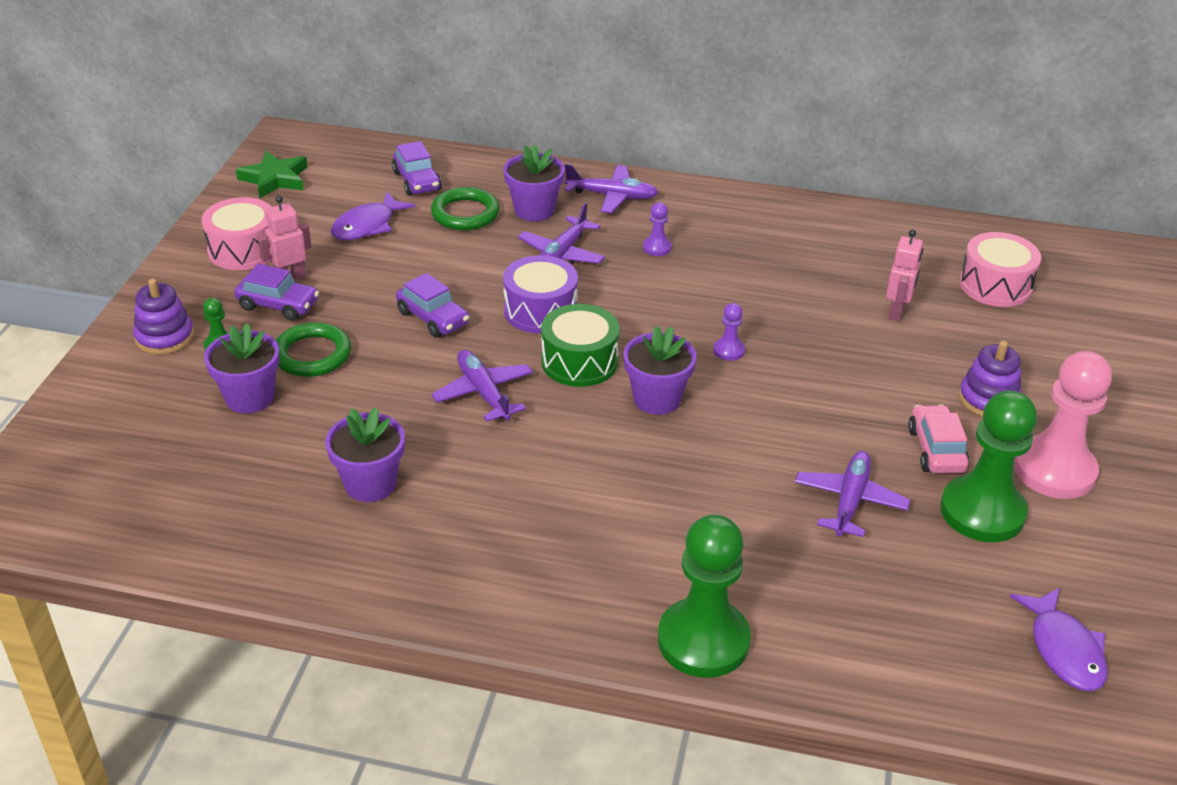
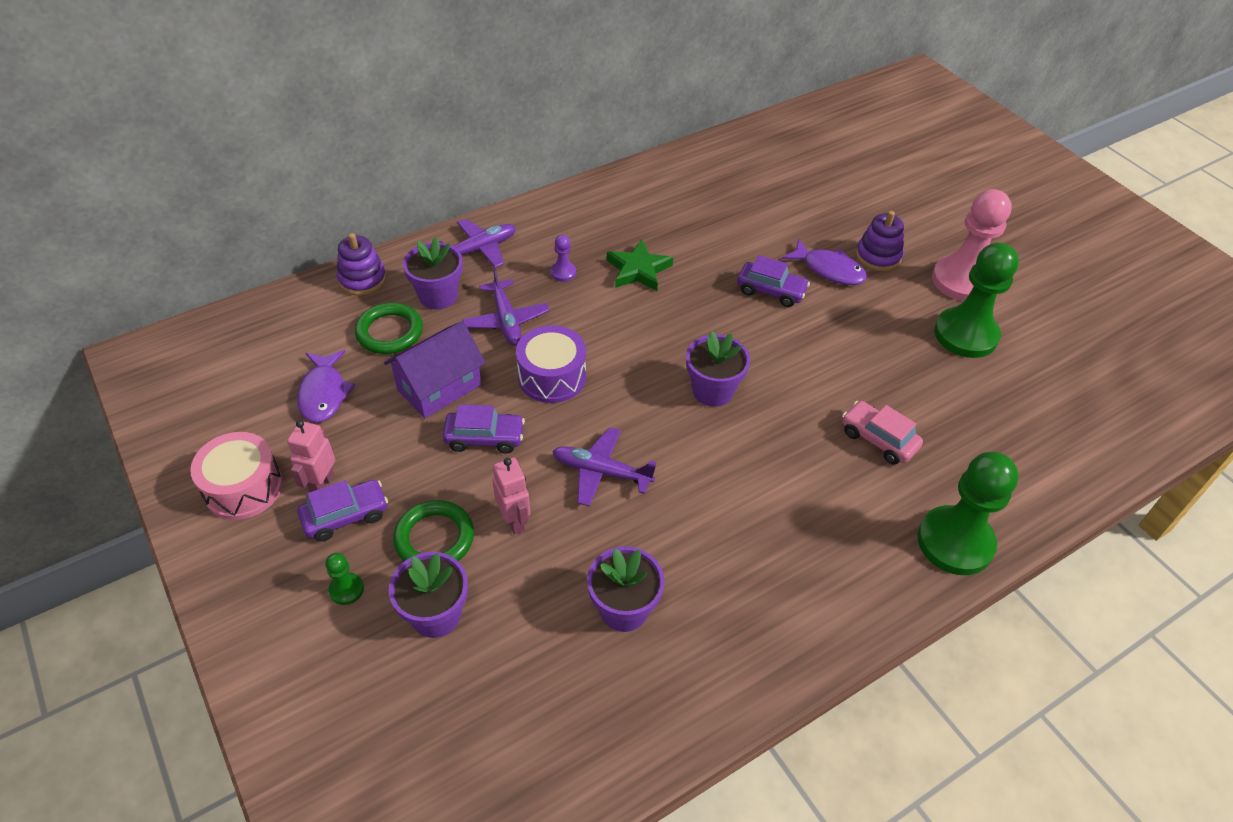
camera: 45 degrees left, 10 degrees up
(165, 337) = (285, 620): purple stacking toy -> purple stacking toy (362, 279)
(275, 179) = (180, 403): green star -> green star (638, 270)
(417, 181) = (311, 327): purple car -> purple car (771, 291)
(448, 268) = (439, 387): none -> purple house
(579, 362) = (630, 398): green drum -> none
(728, 350) = (707, 322): purple pawn -> none
(850, 501) = (901, 380): purple plane -> none
(897, 312) = (760, 227): pink robot -> pink robot (514, 521)
(936, 450) = (896, 310): pink car -> pink car (878, 439)
(995, 285) = (786, 173): pink drum -> none
(1064, 649) = (1100, 392): purple fish -> purple fish (829, 270)

